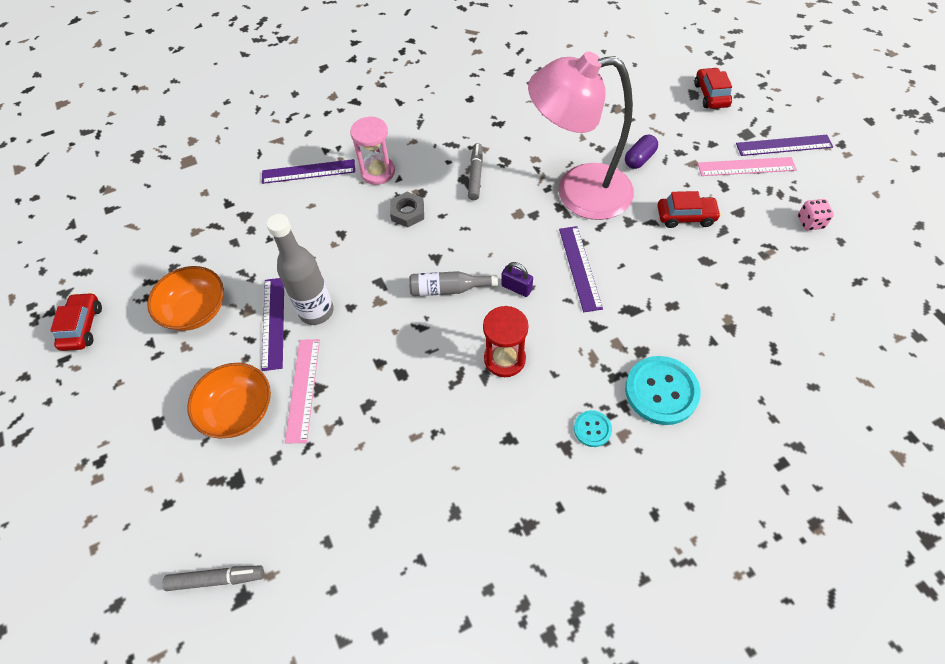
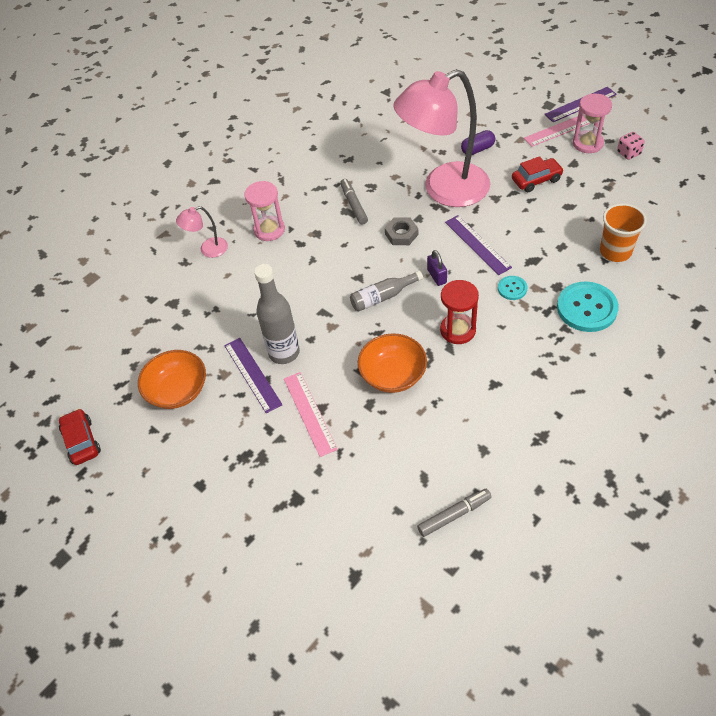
camera: 20 degrees left, 5 degrees down
(216, 579) = (326, 573): grey marker -> grey marker (454, 515)
(238, 411) = (265, 449): orange bowl -> orange bowl (393, 375)
(308, 171) = (208, 249): purple ruler -> pink lamp
(407, 212) = (314, 252): grey nut -> grey nut (401, 234)
(516, 288) = (437, 276): purple padlock -> purple padlock turned 60 degrees clockwise
(592, 429) = (551, 353): turquoise button -> turquoise button (512, 288)
(639, 159) = (477, 149): purple capsule -> purple capsule turned 45 degrees clockwise
(711, 95) = (506, 84): red car -> none
(731, 335) = (615, 251): none -> orange cup
(768, 194) = (587, 143): none -> pink hourglass

